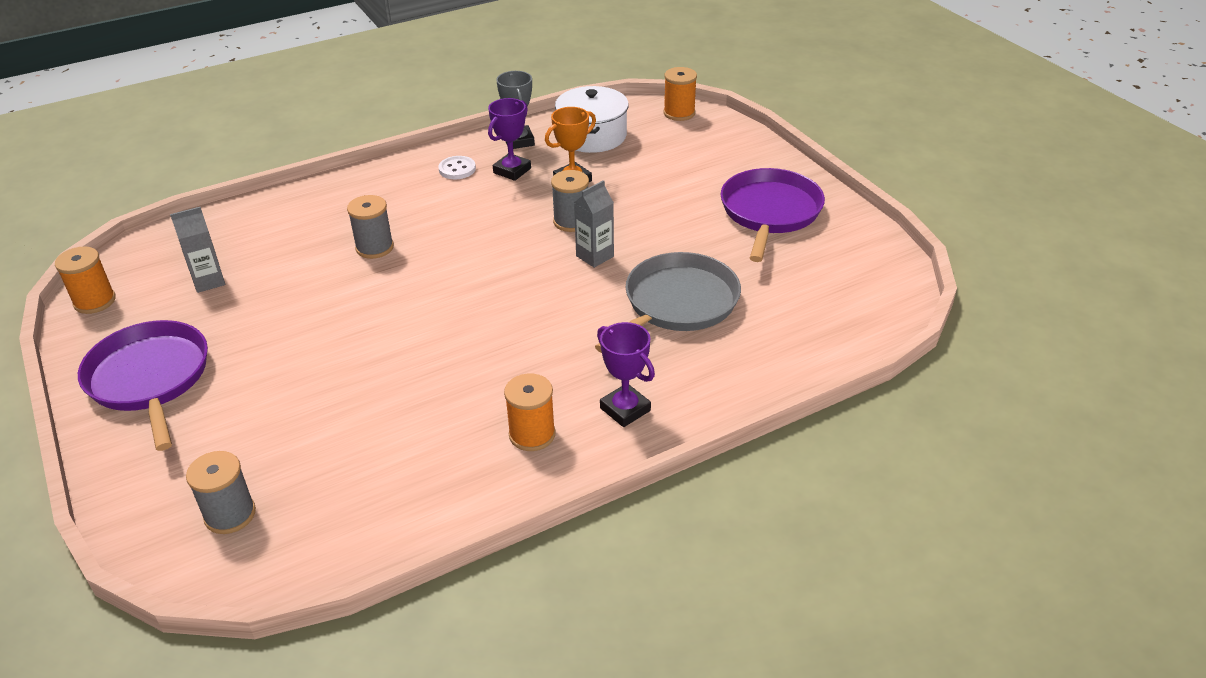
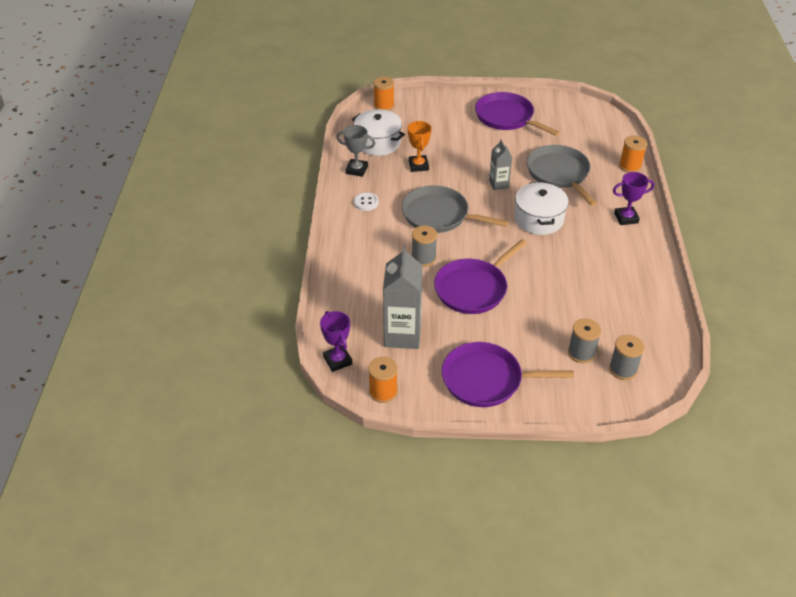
camera: 60 degrees left, 5 degrees up
(208, 281) = (402, 335): grey carton -> grey carton, size x1.82
(337, 308) = (473, 288): none -> purple pan
(477, 230) = (439, 215): none -> grey pan
(512, 170) = (388, 183): purple trophy -> purple trophy (337, 360)
(532, 434) = (625, 252): orange spool -> orange spool (630, 166)
(542, 318) = (538, 219): none -> white pot
(571, 221) = (459, 180): grey spool -> grey spool (581, 353)

